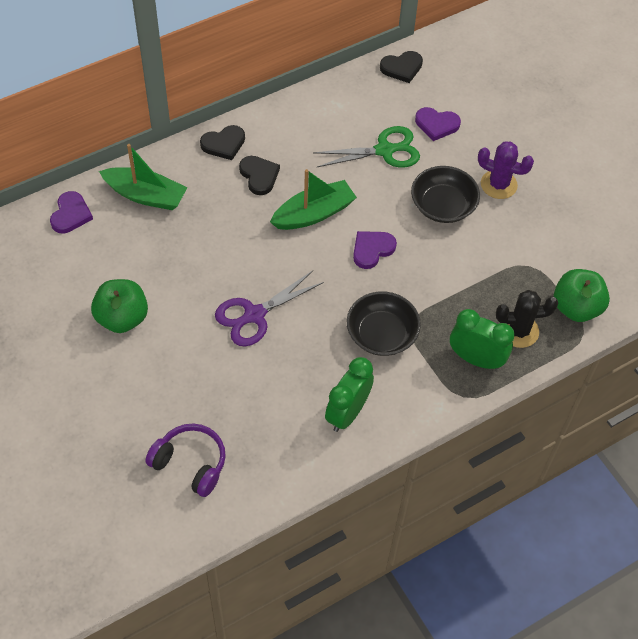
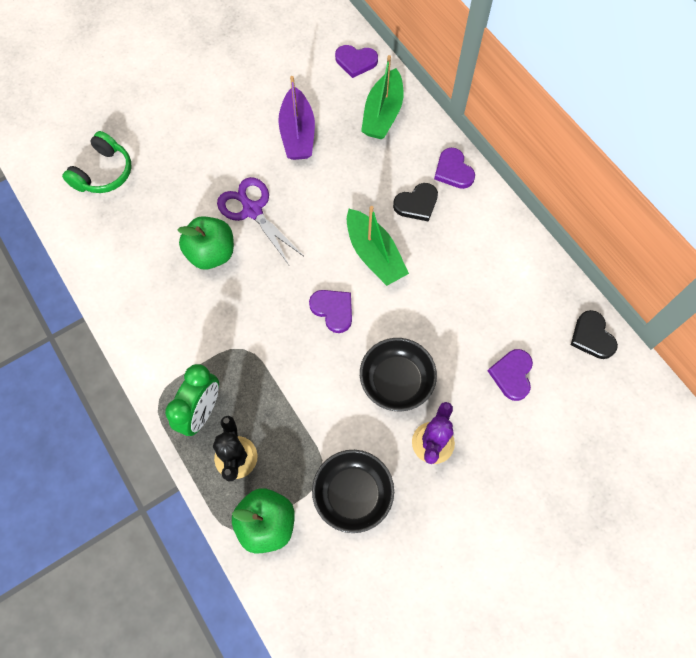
camera: 90 degrees right, 10 degrees up
(122, 318) = (248, 110): green apple -> green apple (211, 253)
(161, 272) = (297, 133): none -> purple boat
(190, 464) = (103, 173): purple headphones -> green headphones
(224, 144) = (453, 171): black heart -> purple heart
(347, 413) = (145, 292): green clock -> none
(381, 334) = (231, 321): black bowl -> black bowl (352, 494)
(385, 150) = (466, 320): green scissors -> none

